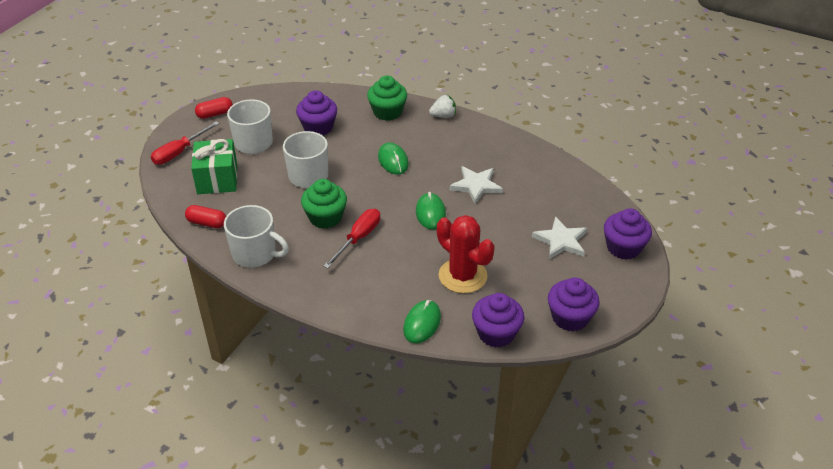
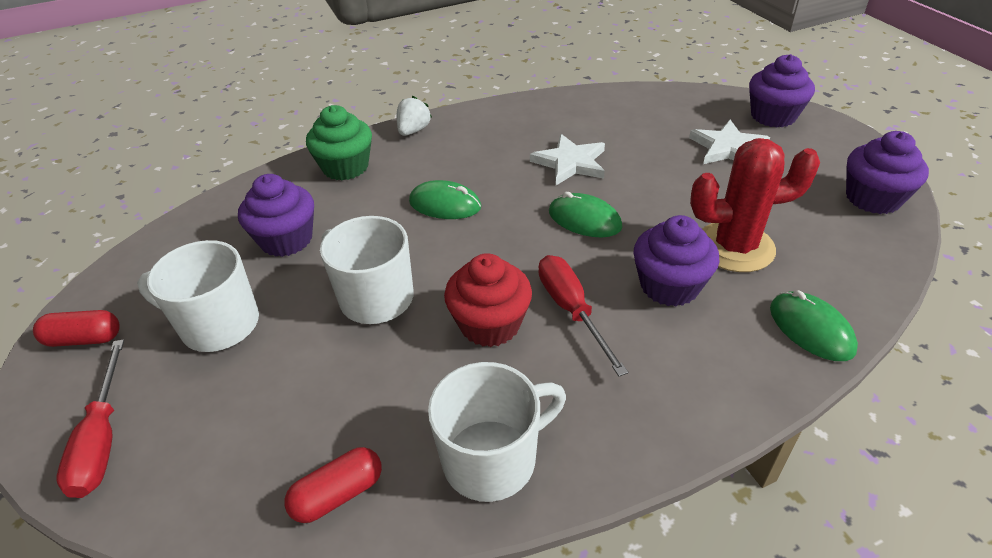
camera: 50 degrees left, 0 degrees up
(215, 114) = (84, 339): red capsule -> red capsule turned 75 degrees clockwise
(217, 179) = (244, 418): green gift -> none
(325, 217) = (490, 324): green cupcake -> red cupcake
(496, 333) = (871, 268): purple cupcake -> purple cupcake (669, 286)

